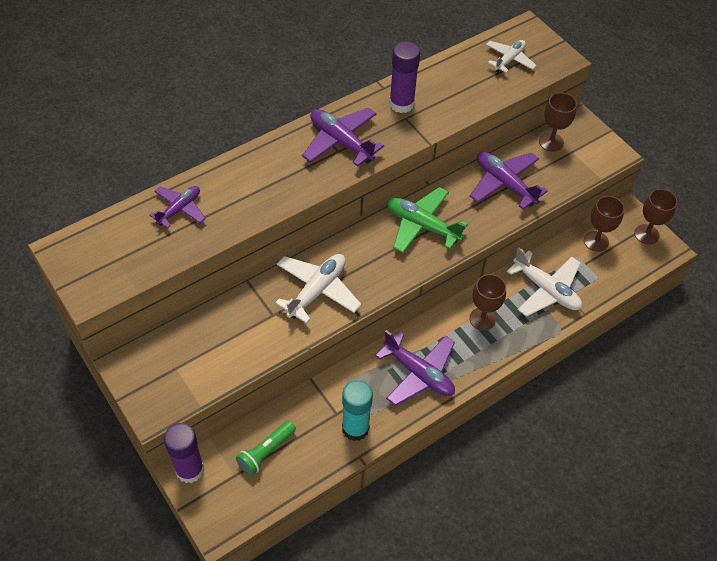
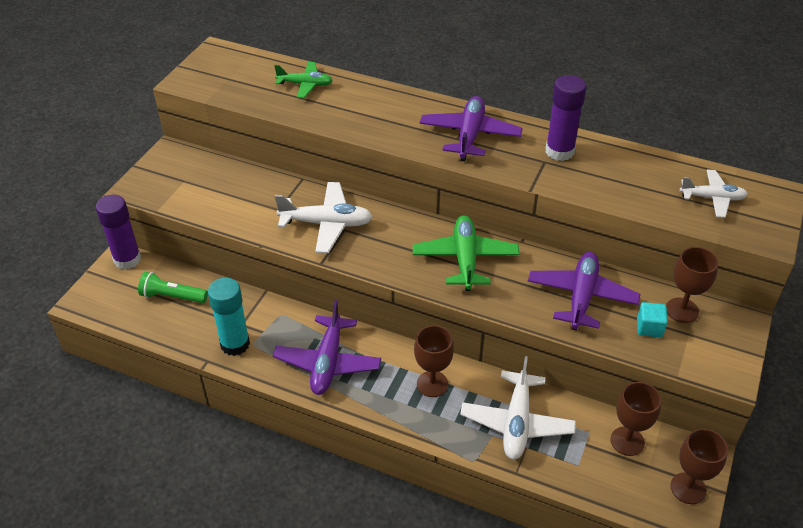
camera: 60 degrees right, 10 degrees down
(179, 209) = (305, 85): purple plane -> green plane
(554, 167) = (649, 328): none -> turquoise cube

